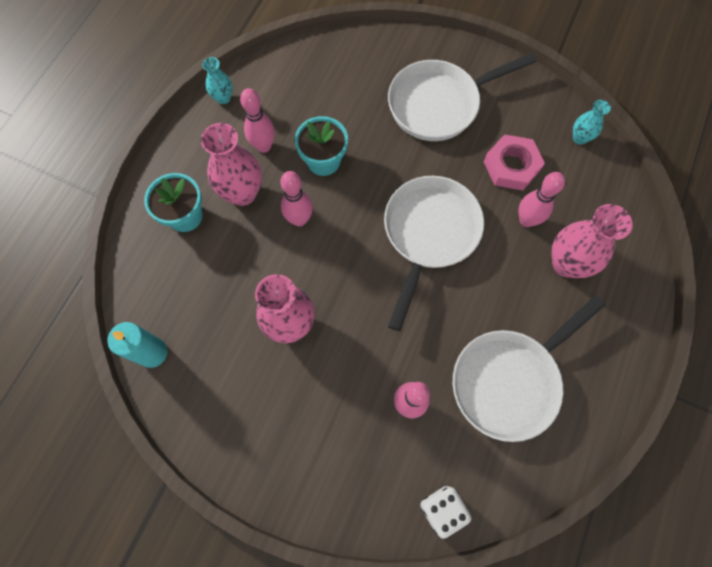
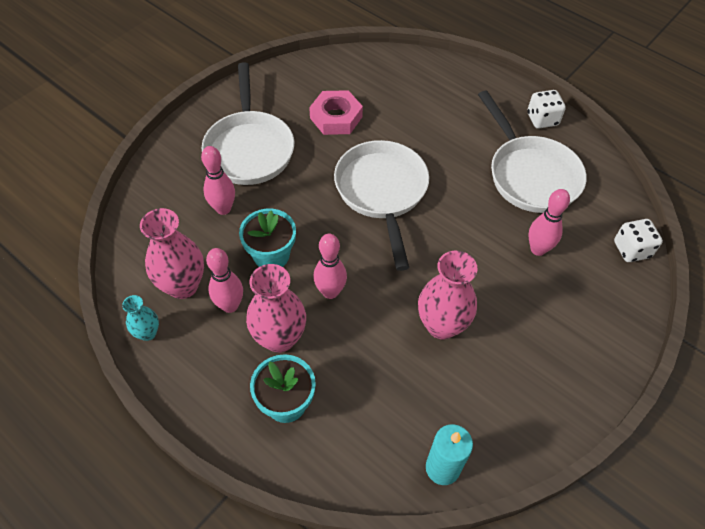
camera: 75 degrees left, 15 degrees down
(429, 234) = (382, 192): white pan -> white pan turned 45 degrees clockwise
(526, 220) = (391, 123): pink bowling pin -> pink bowling pin (223, 209)
(566, 263) = (438, 110): pink vase -> pink vase (183, 286)
(579, 138) = (327, 67): turquoise vase -> none
(603, 382) = (542, 119): none -> white dice

